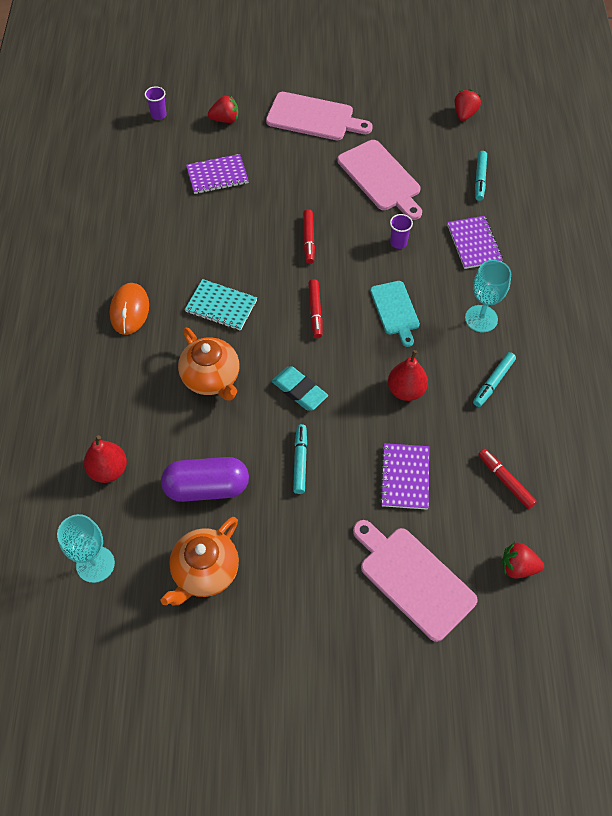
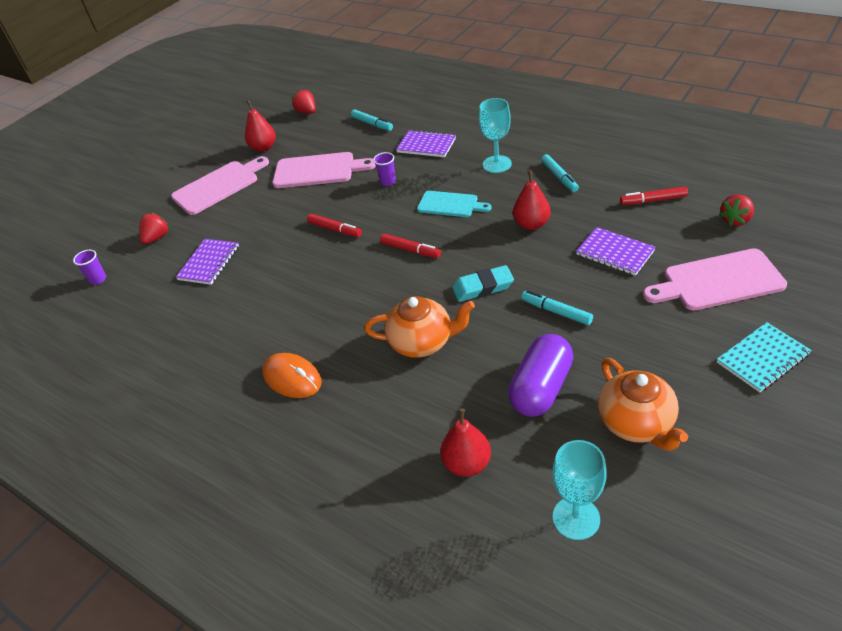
camera: 50 degrees left, 15 degrees down
(221, 306) = (350, 308): turquoise notebook -> turquoise notebook (762, 358)
(388, 115) = (264, 147): none -> red pear

